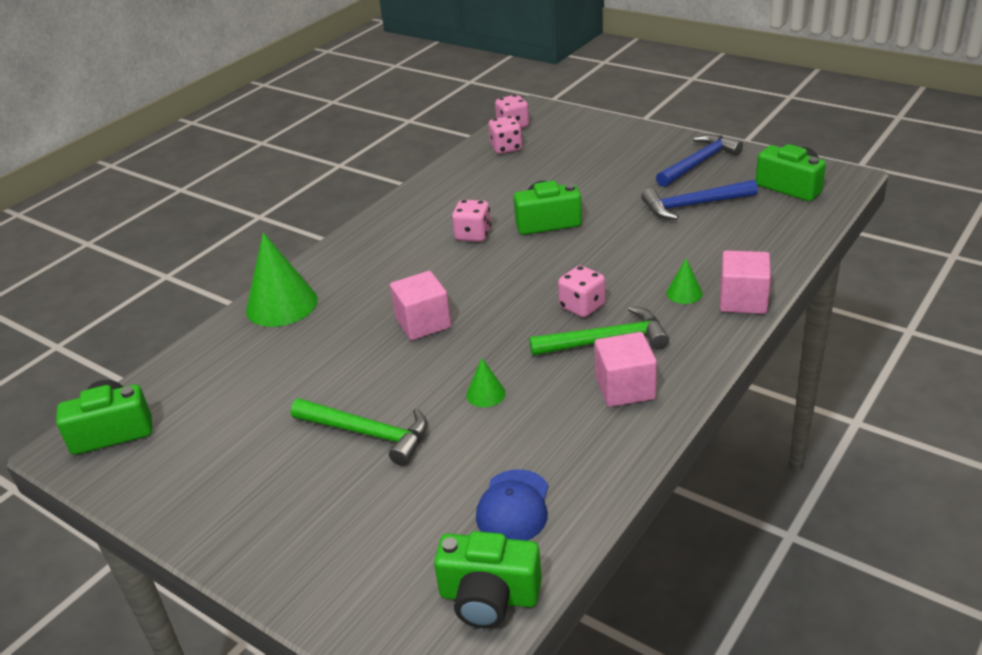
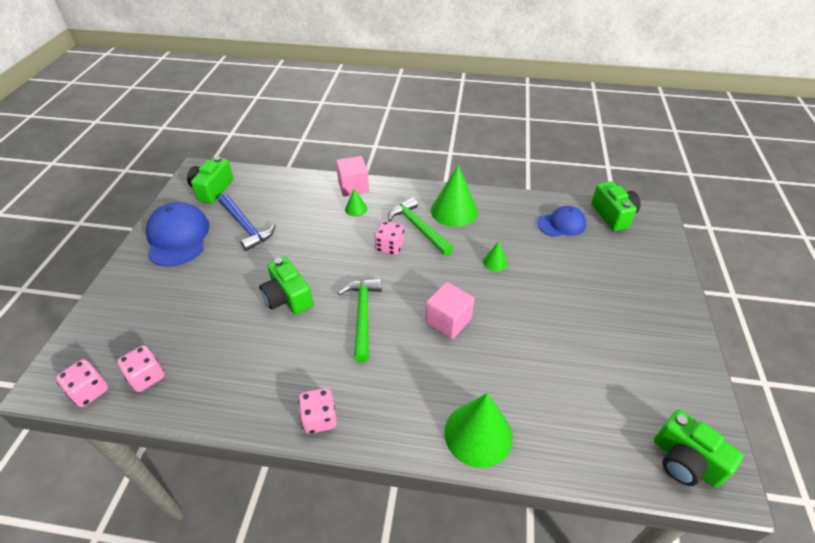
camera: 120 degrees left, 10 degrees up
(368, 434) = (563, 301): green hammer -> green hammer (362, 315)
(473, 235) = (320, 338): pink dice -> pink dice (319, 418)
(625, 388) = (454, 211): pink cube -> green cone
(699, 163) = (178, 237): blue hammer -> blue cap

